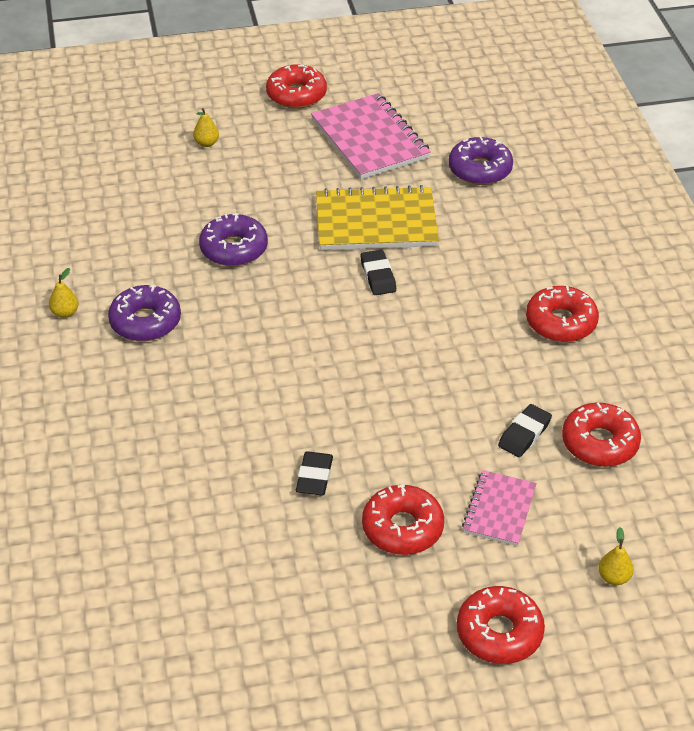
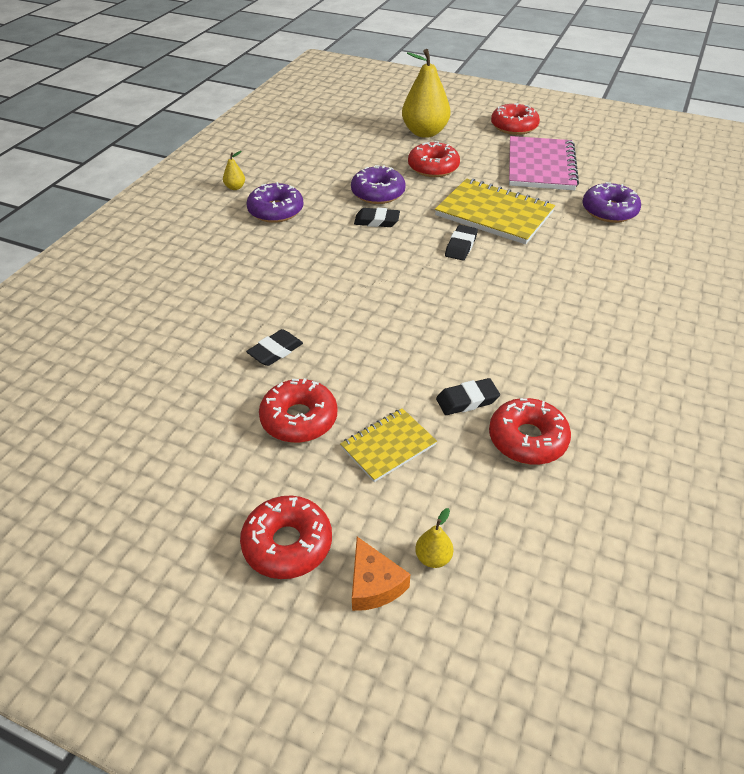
camera: 35 degrees right, 0 degrees up
(206, 143) = (425, 132): yellow pear -> yellow pear, size x2.42
(267, 285) = (377, 221): none -> black eraser
(499, 510) = (388, 446): pink notebook -> yellow notebook
(561, 322) = (579, 334): red donut -> red donut (433, 167)
(590, 622) = (374, 584): none -> orange cheese

